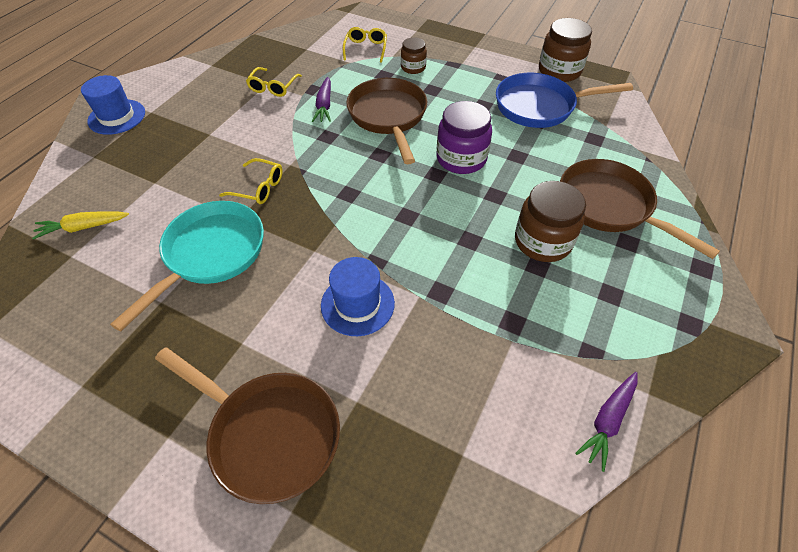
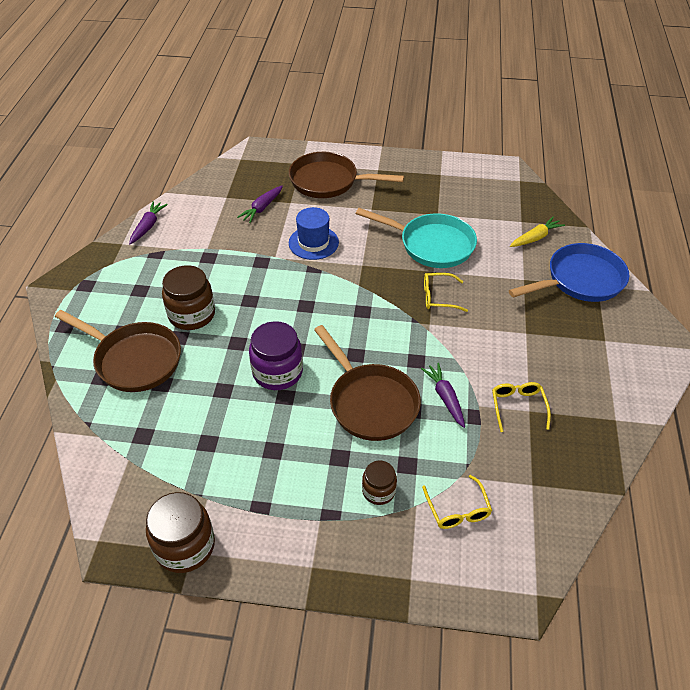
camera: 160 degrees right, 5 degrees down
(117, 117) = (628, 326): blue hat -> none
(210, 254) = (431, 245): turquoise pan -> turquoise pan turned 75 degrees counterclockwise
(407, 402) = (262, 208): none -> purple carrot
(540, 106) = (206, 468): blue pan -> blue pan (580, 280)

